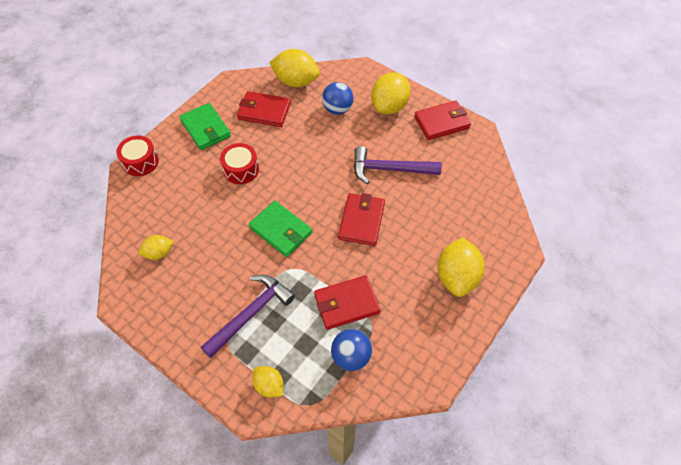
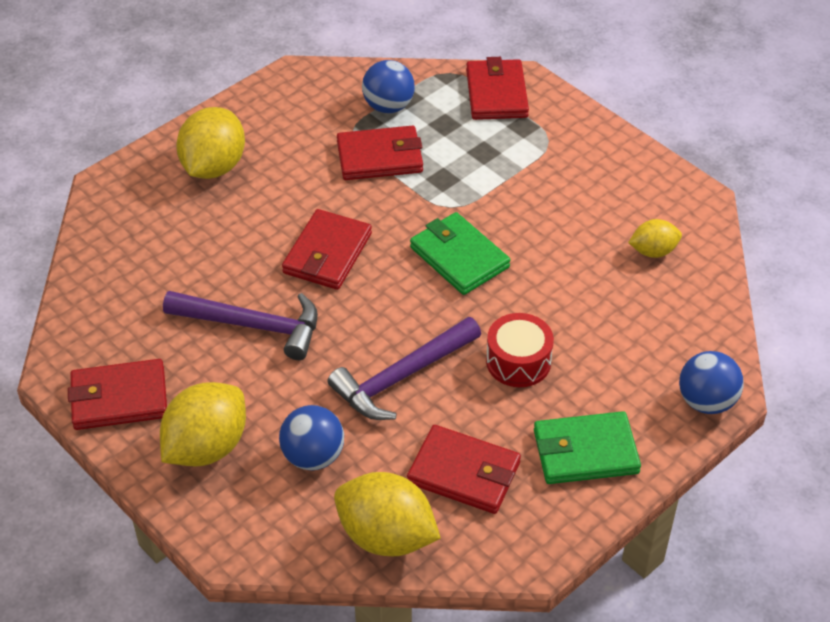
camera: 170 degrees left, 10 degrees down
(140, 162) = (706, 401): red drum -> blue ball
(205, 128) = (585, 451): green wallet -> green wallet turned 75 degrees counterclockwise
(251, 313) = (514, 163): purple hammer -> purple hammer (401, 377)
(269, 385) = (496, 93): yellow lemon -> red wallet

